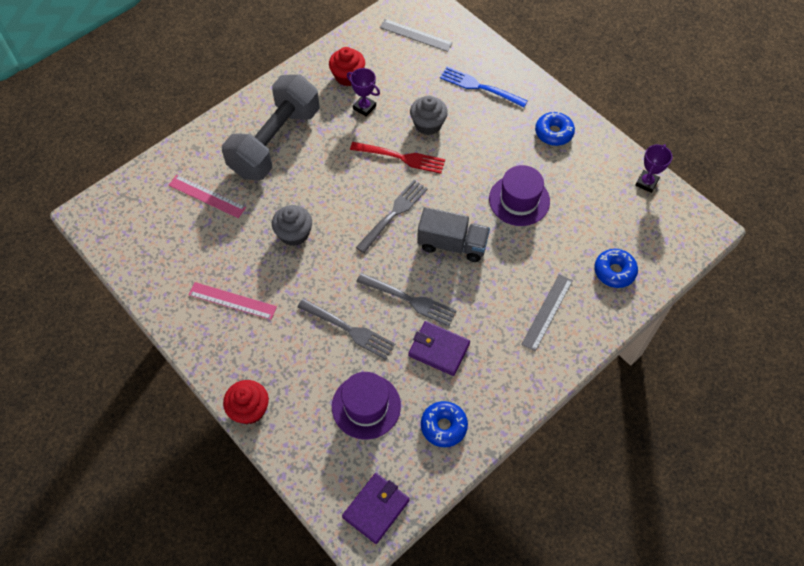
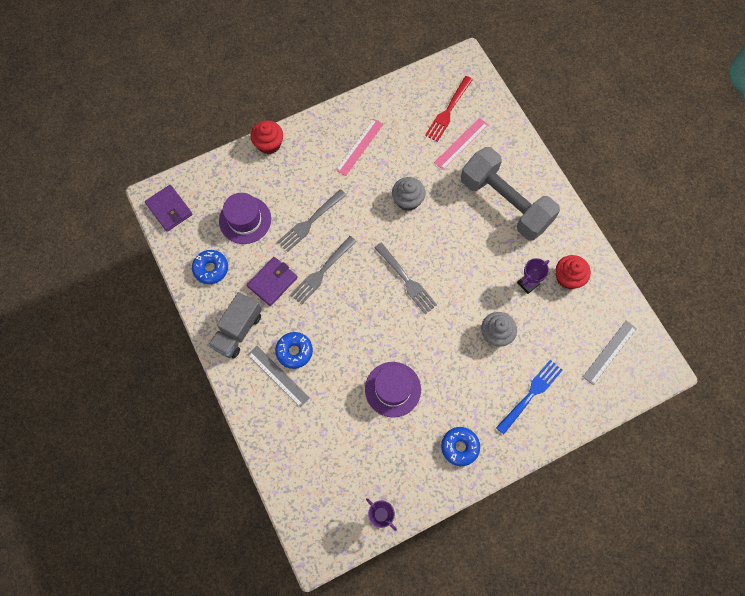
camera: 105 degrees right, 10 degrees up
(401, 157) = (464, 301): red fork -> red fork (448, 111)
(452, 244) = (363, 319): grey truck -> grey truck (238, 331)
(614, 271) = (298, 447): blue donut -> blue donut (294, 351)

